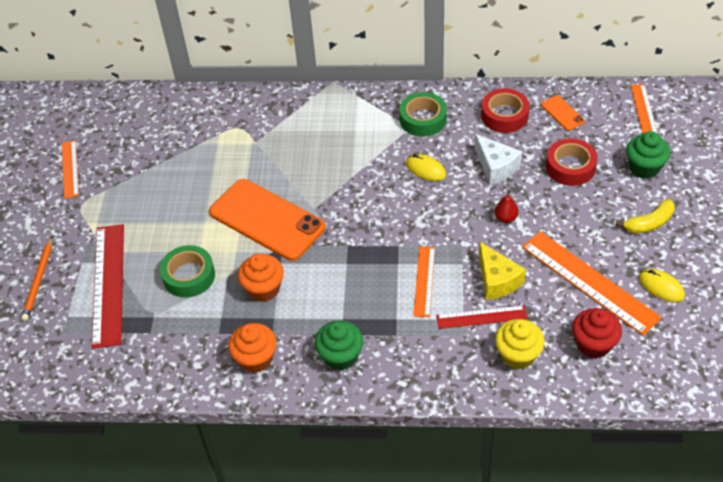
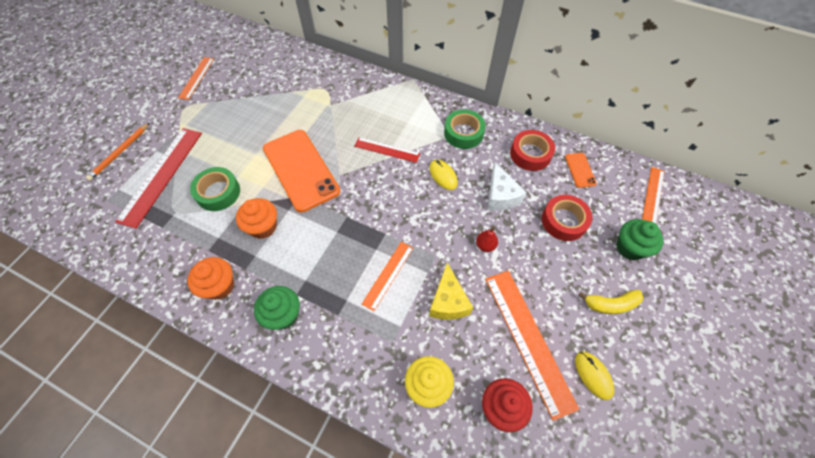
camera: 20 degrees right, 10 degrees up
(481, 317) = (416, 331): red ruler -> red ruler (387, 150)

